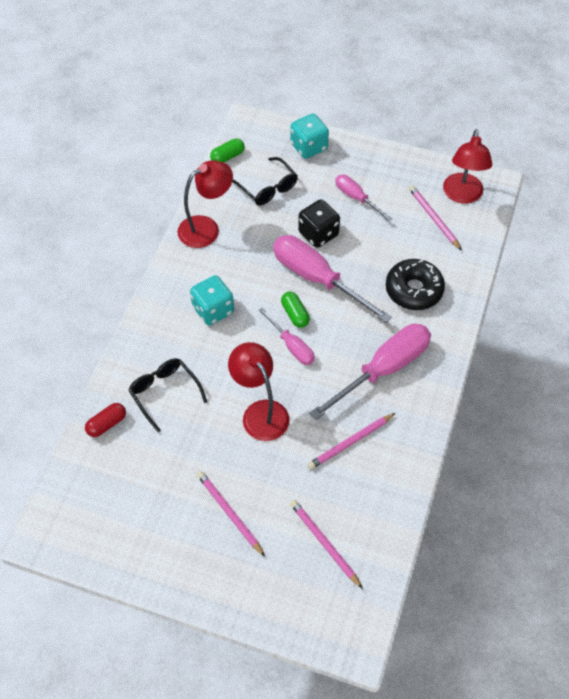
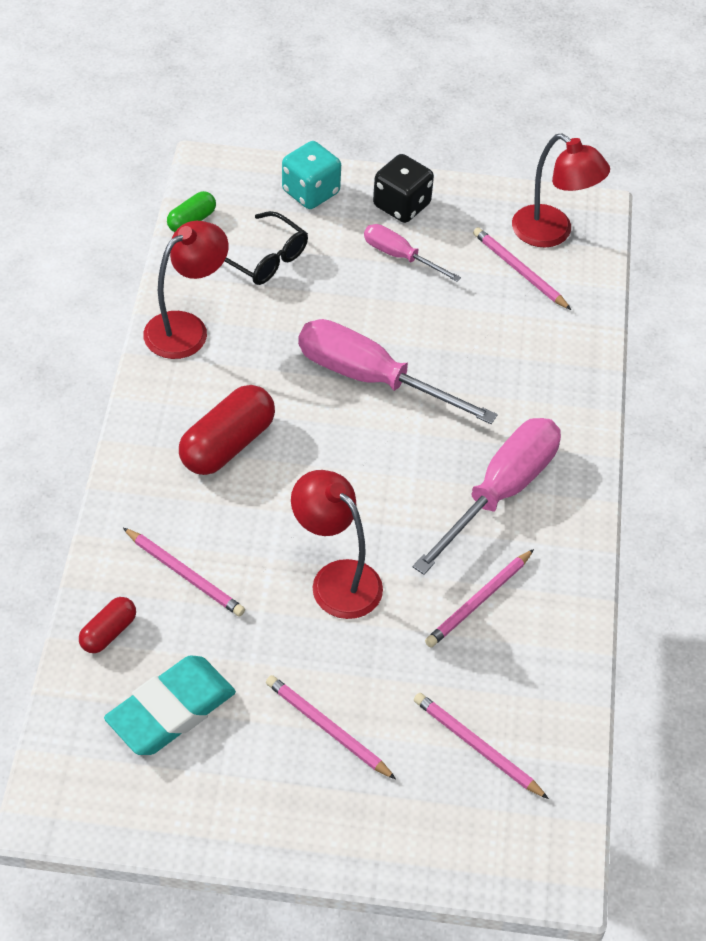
camera: 15 degrees left, 5 degrees down
(133, 483) = (171, 710): none -> turquoise eraser
(164, 393) = (185, 574): black glasses -> pink pencil
(213, 310) = (227, 445): turquoise dice -> red capsule
(291, 346) = (358, 479): pink screwdriver -> none
(295, 314) = (351, 433): green capsule -> none
(318, 234) = (357, 314): black dice -> black dice (401, 205)
(414, 290) = (516, 375): black donut -> none
(462, 195) = (552, 233): red lamp -> red lamp turned 45 degrees counterclockwise

